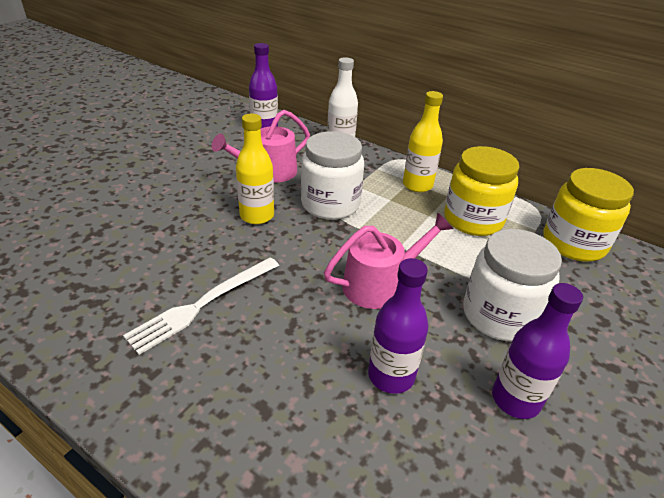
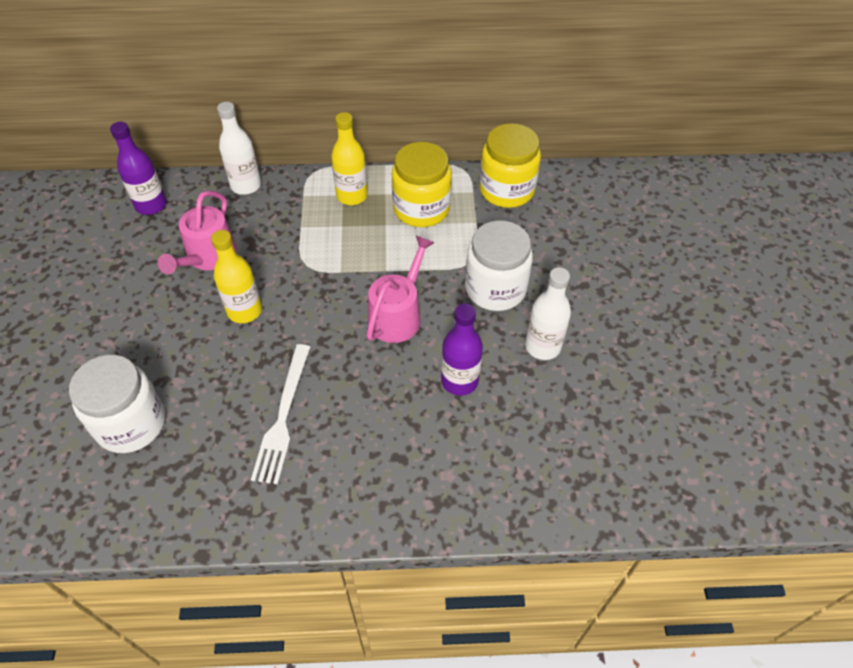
camera: 35 degrees left, 15 degrees up
(330, 204) = (296, 261): white jar -> white jar (131, 423)
(515, 399) = (542, 346): purple bottle -> white bottle

